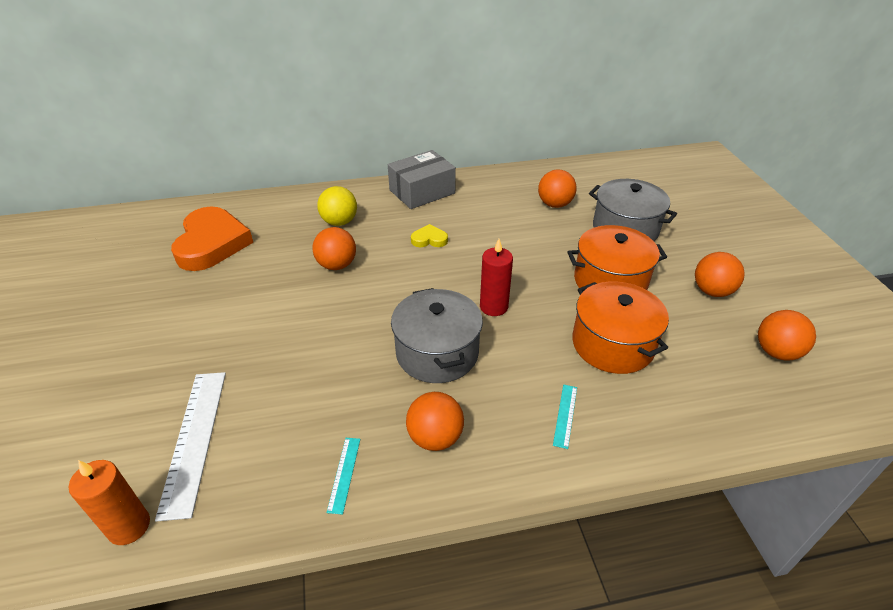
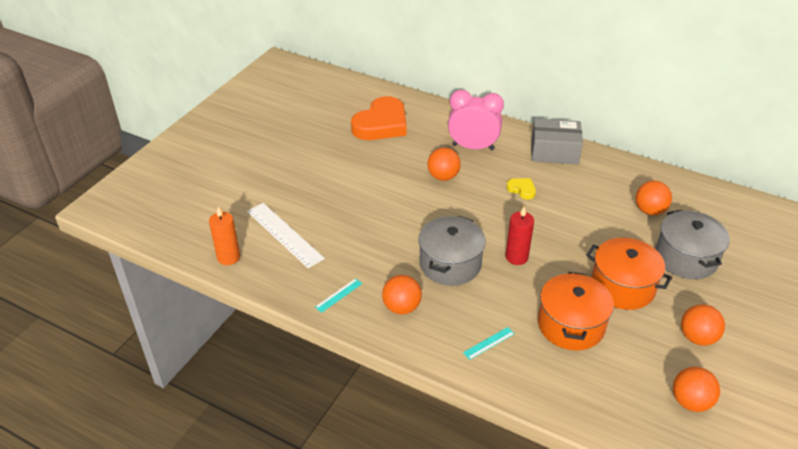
camera: 40 degrees right, 0 degrees up
(194, 439) = (284, 234): white ruler -> white ruler turned 75 degrees counterclockwise
(339, 222) = (473, 147): yellow ball -> pink clock

